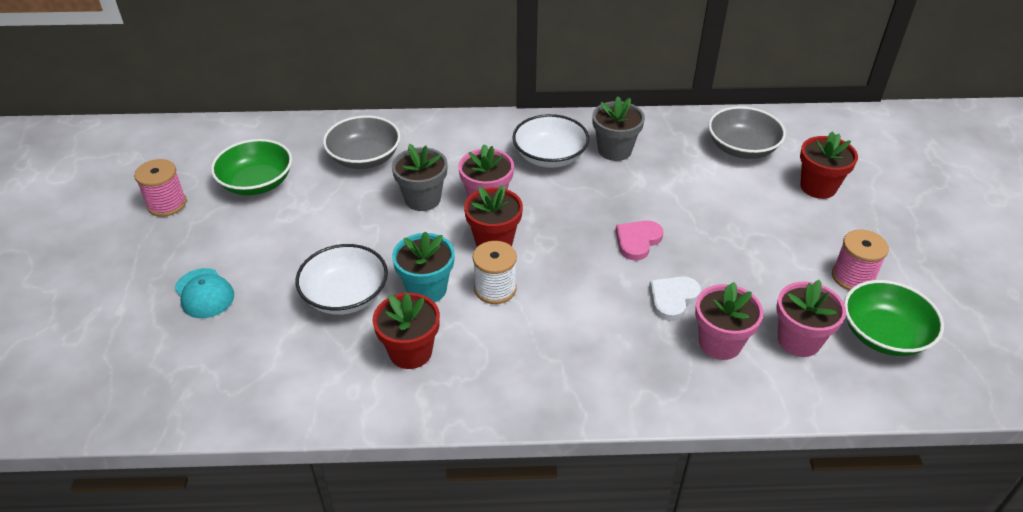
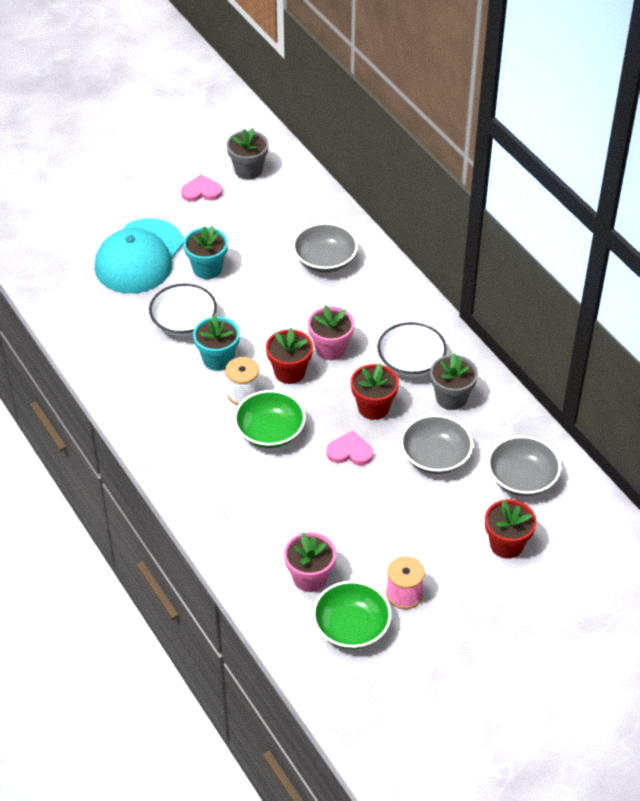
camera: 60 degrees right, 5 degrees up
(167, 204) = (201, 191): pink spool -> pink heart
(204, 293) = (139, 257): turquoise cap -> turquoise cap, size x2.08
(257, 183) = (255, 221): green bowl -> green bowl (270, 432)
(284, 244) = (207, 268): none -> turquoise flower pot
(410, 352) = (159, 377): red flower pot -> red flower pot (373, 407)
(422, 199) = (305, 314): grey flower pot -> grey flower pot (248, 170)
(673, 299) = (302, 493): white heart -> none
(682, 188) = (435, 457): none -> grey bowl
(720, 343) = (276, 533): pink flower pot -> none

